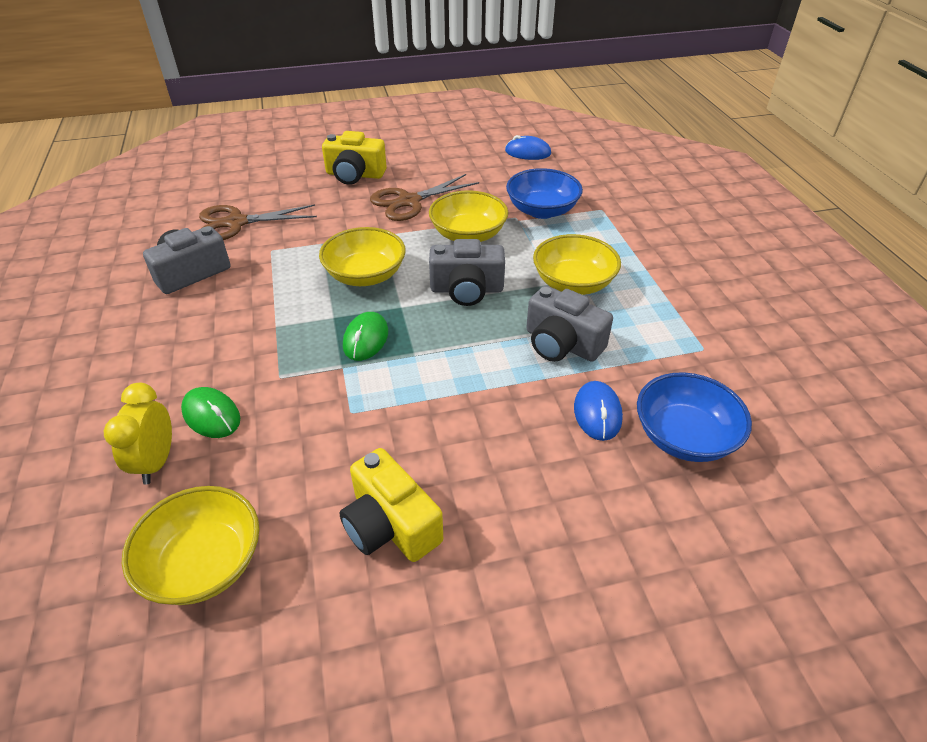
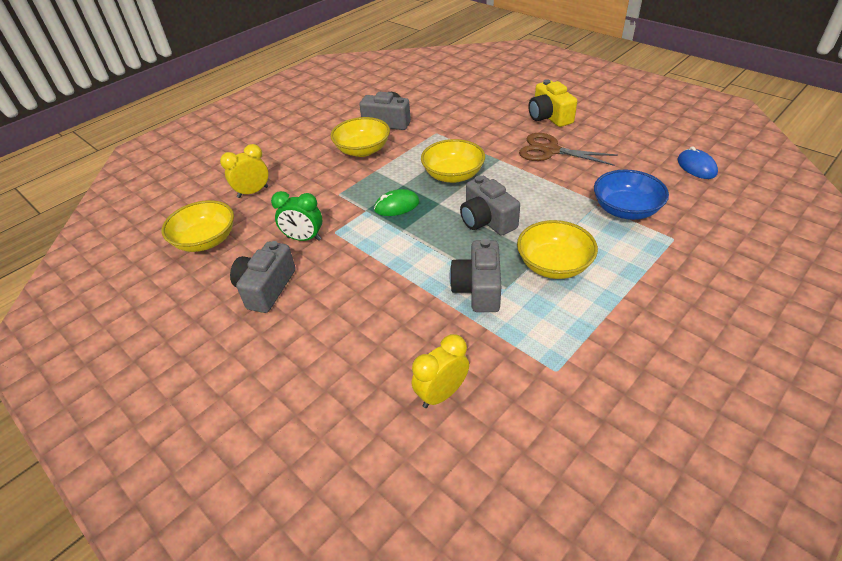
camera: 60 degrees right, 0 degrees up
(211, 415) = (294, 189): green mouse -> none
(236, 223) = (445, 109): brown scissors -> none
(331, 446) = (304, 238): none -> green clock
(390, 525) = (266, 288): yellow camera -> grey camera
(468, 235) = (547, 192): yellow bowl -> yellow bowl (363, 150)
(597, 413) = (424, 336): blue mouse -> none
(684, 436) = (441, 394): blue bowl -> yellow clock

